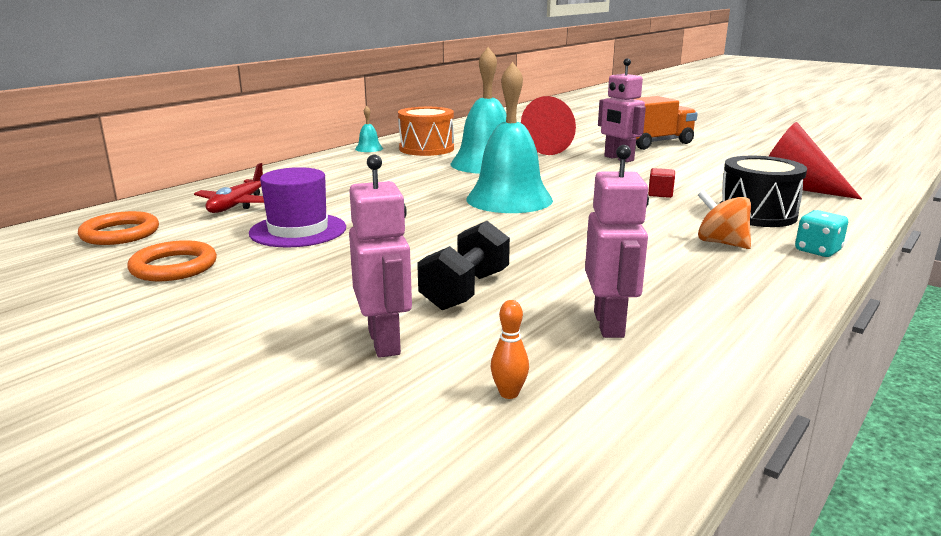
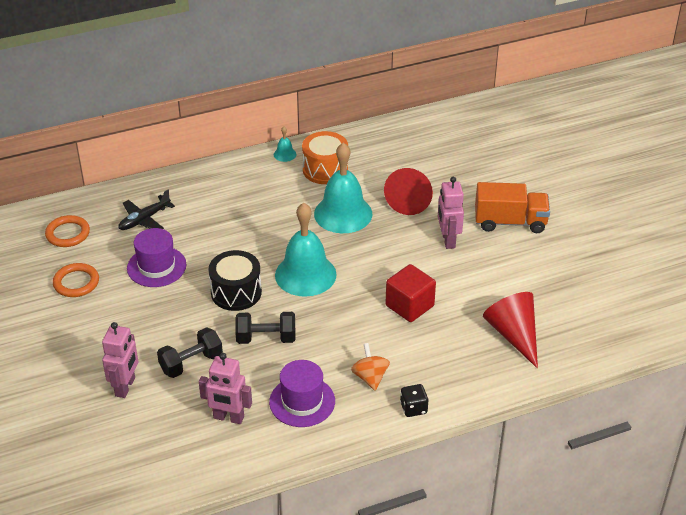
camera: 30 degrees right, 20 degrees up
(237, 205) = (144, 219): red plane -> black plane
(509, 393) = (145, 440): orange bowling pin -> none
(539, 247) = (266, 338): none -> black dumbbell
(609, 324) = (228, 418): pink robot -> pink robot turned 75 degrees clockwise
(660, 194) = (409, 306): red cube -> red cube, size x2.07
(682, 281) = (302, 401): none -> purple hat
(757, 214) = (437, 356): black drum -> black drum (236, 292)
(817, 251) = (413, 408): turquoise dice -> black dice

